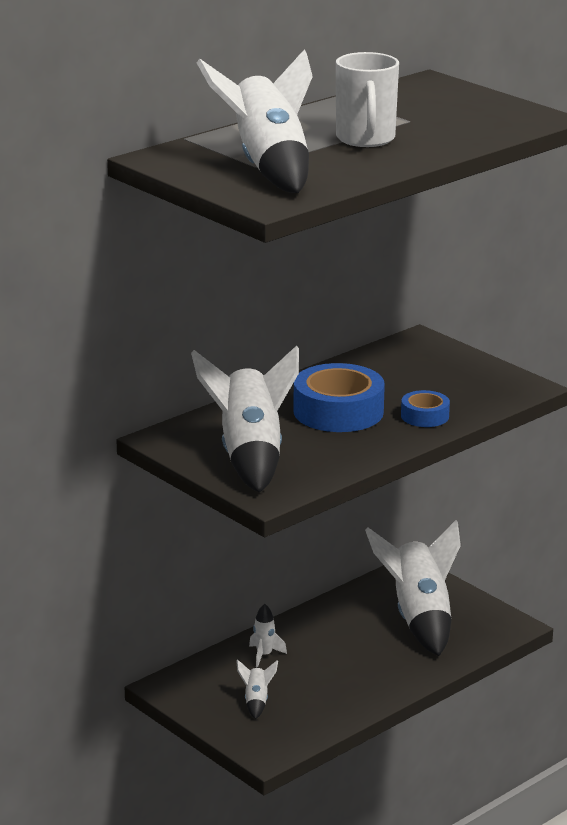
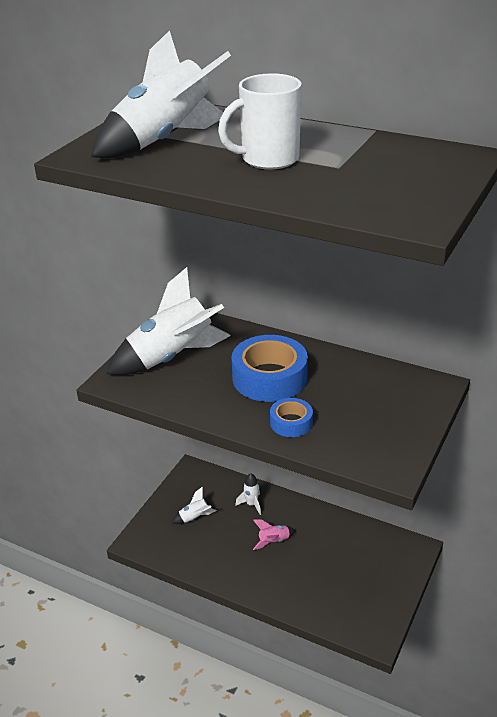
camera: 70 degrees right, 10 degrees up
(338, 654) = (273, 541): none -> pink rocket
(419, 618) = (349, 573): white rocket -> none

